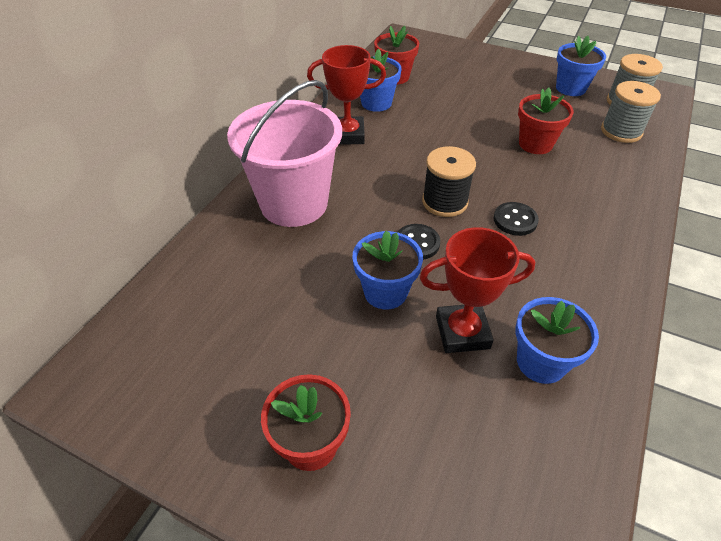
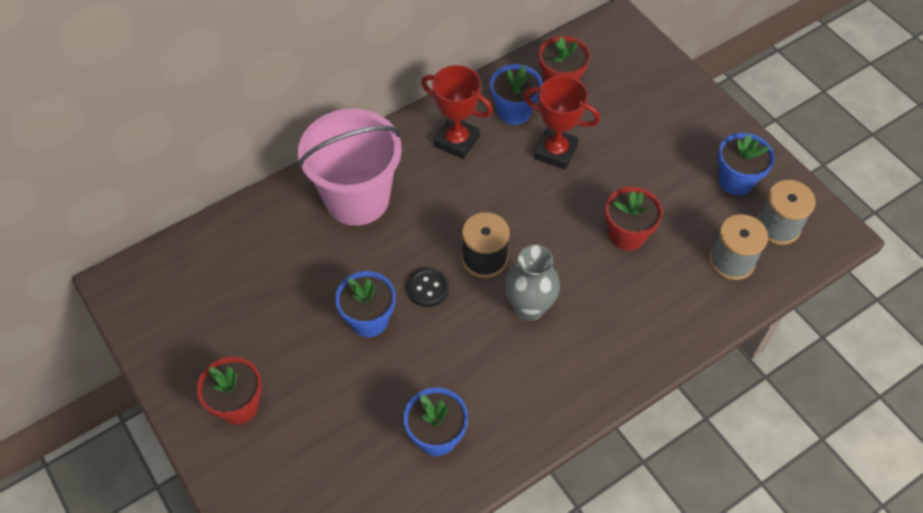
camera: 30 degrees right, 10 degrees up
(462, 332) = (399, 383): red trophy -> red trophy (555, 152)
(515, 220) = (529, 307): black button -> grey vase

